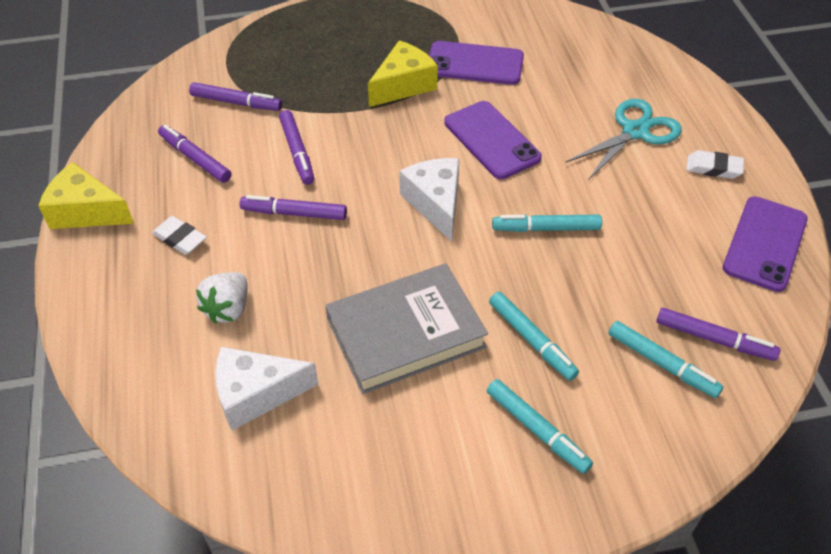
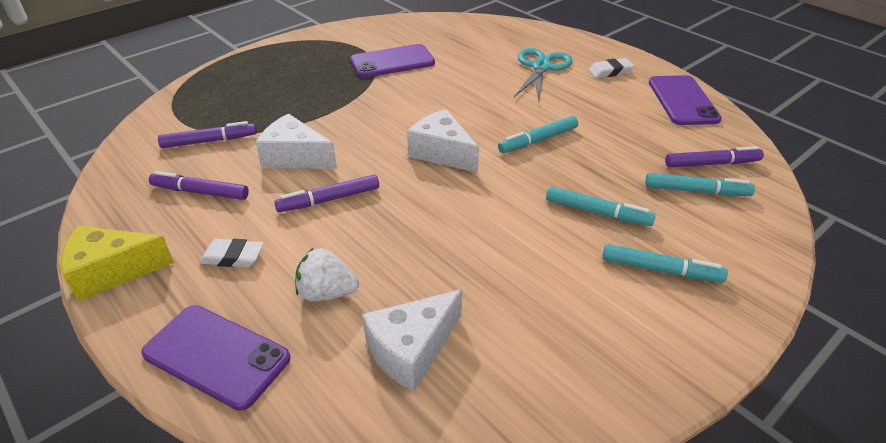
camera: 30 degrees left, 10 degrees down
(228, 309) = (327, 293): white strawberry -> white strawberry turned 105 degrees clockwise
(297, 152) = (295, 157): purple marker -> white cheese
(403, 85) = (348, 89): yellow cheese -> none
(406, 333) = (500, 247): grey book -> none
(491, 140) = (447, 101): purple phone -> purple phone (216, 356)

